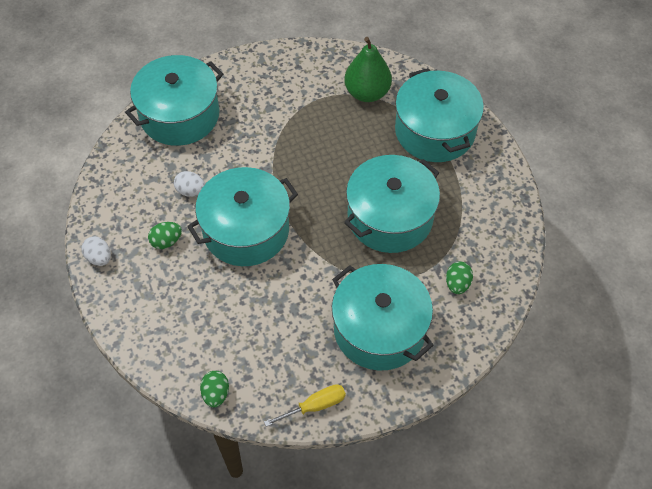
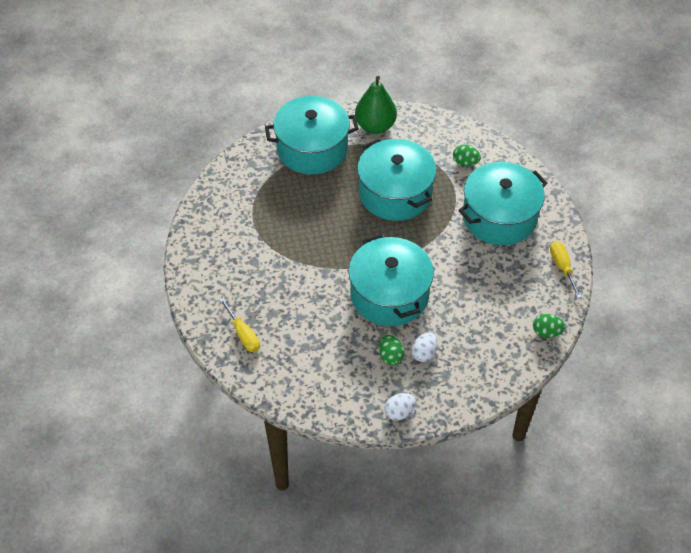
camera: 80 degrees left, 5 degrees down
(179, 115) = (243, 334): turquoise pot -> yellow screwdriver
(191, 191) = (338, 332): white egg -> white egg (424, 353)
(367, 93) = (257, 187): green pear -> green pear (375, 126)

